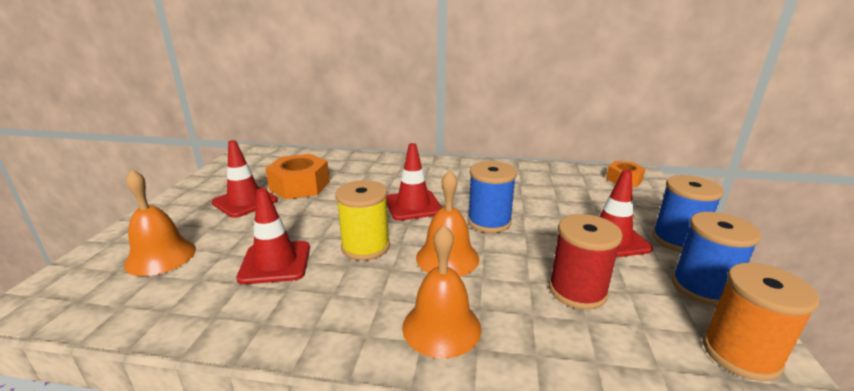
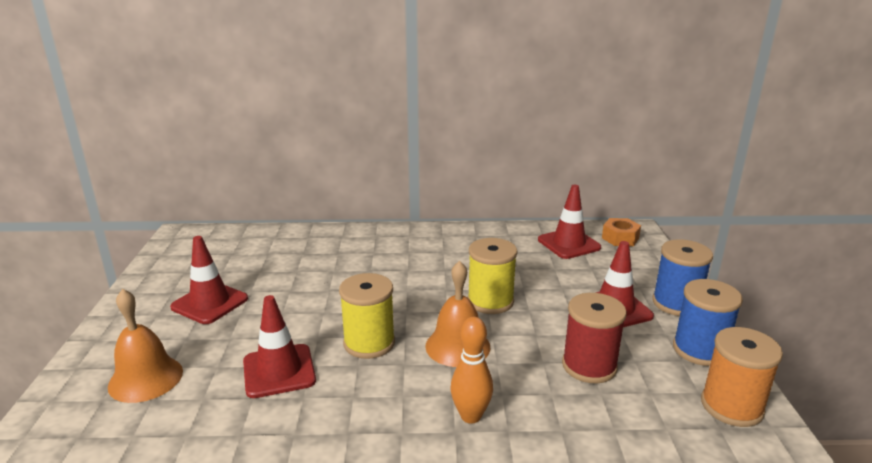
camera: 10 degrees left, 0 degrees up
(300, 186) = (266, 277): orange nut -> none
(413, 205) = (405, 290): red traffic cone -> red traffic cone (569, 244)
(441, 327) = (470, 416): orange bell -> orange bowling pin
(489, 222) = (490, 301): blue spool -> yellow spool

